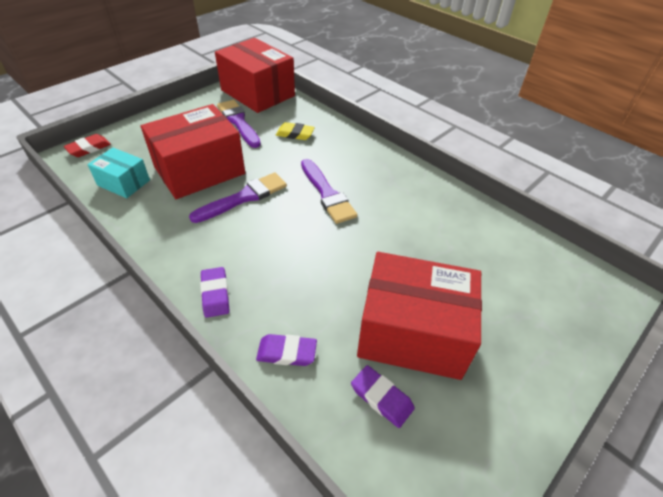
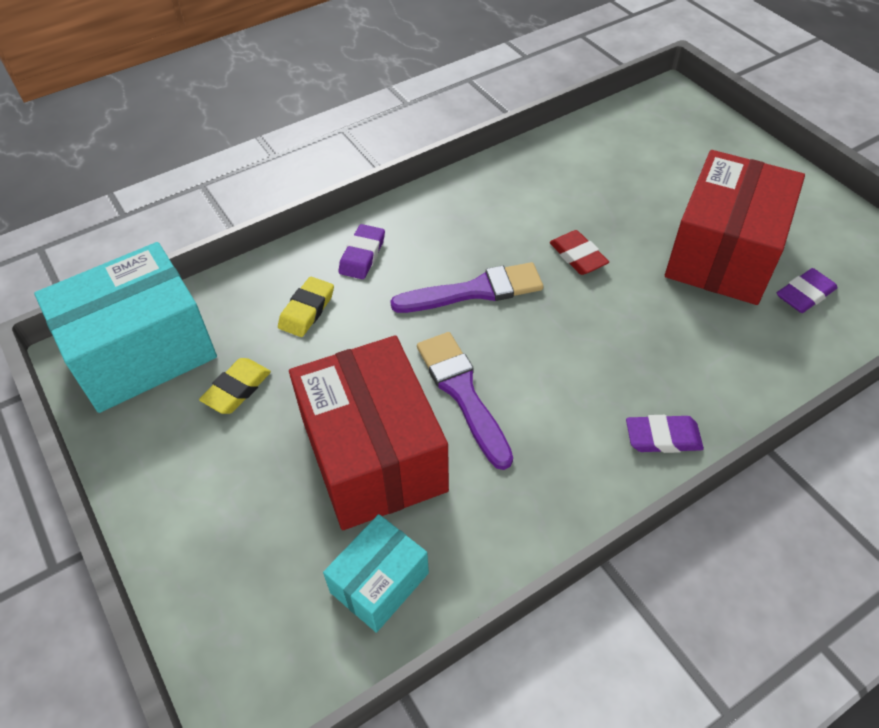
camera: 75 degrees left, 5 degrees up
(89, 148) = (234, 669): red eraser -> red eraser (577, 256)
(238, 122) = (237, 389): purple brush -> yellow eraser
(257, 93) = (142, 352): red box -> turquoise box
(287, 352) = (754, 367): purple eraser -> purple eraser (362, 255)

